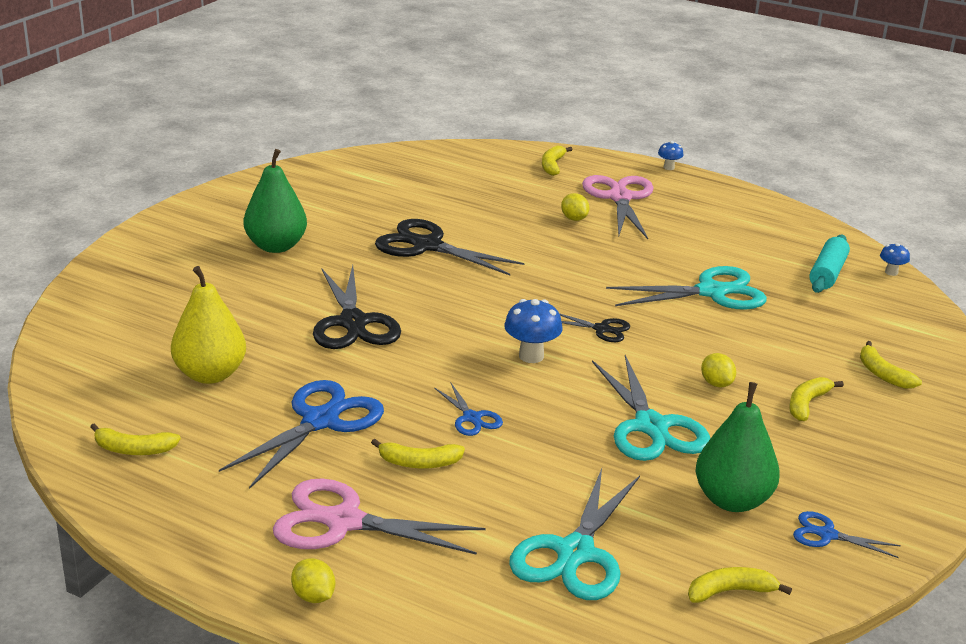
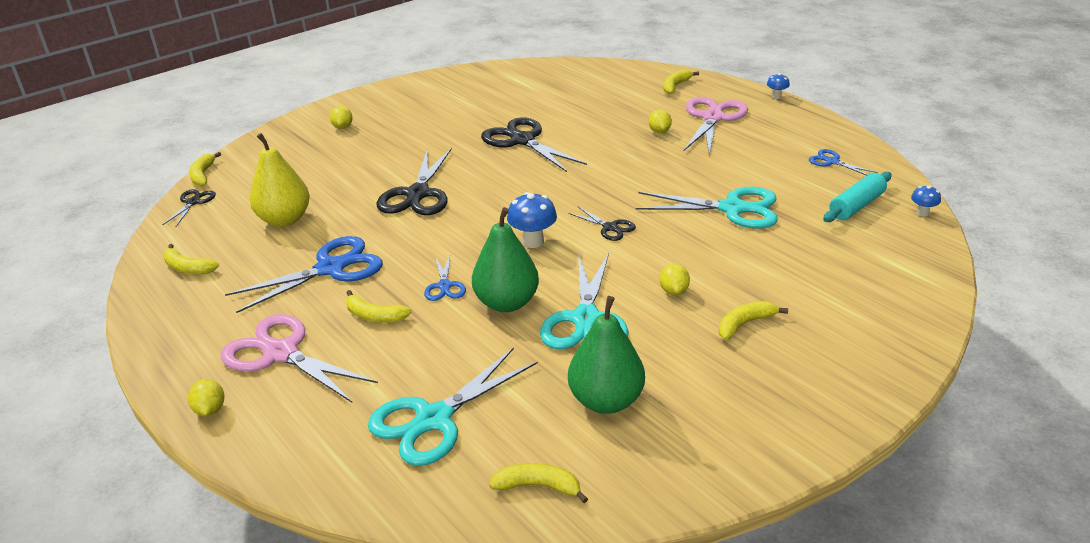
camera: 25 degrees right, 5 degrees up
(64, 371) = (193, 202): none -> black scissors
(186, 255) = (343, 127): none -> yellow lemon
(276, 246) = (410, 128): green pear -> green pear (507, 303)
(827, 535) = (669, 453): blue scissors -> blue scissors (832, 162)
(882, 374) = (841, 308): yellow banana -> yellow banana (203, 175)

